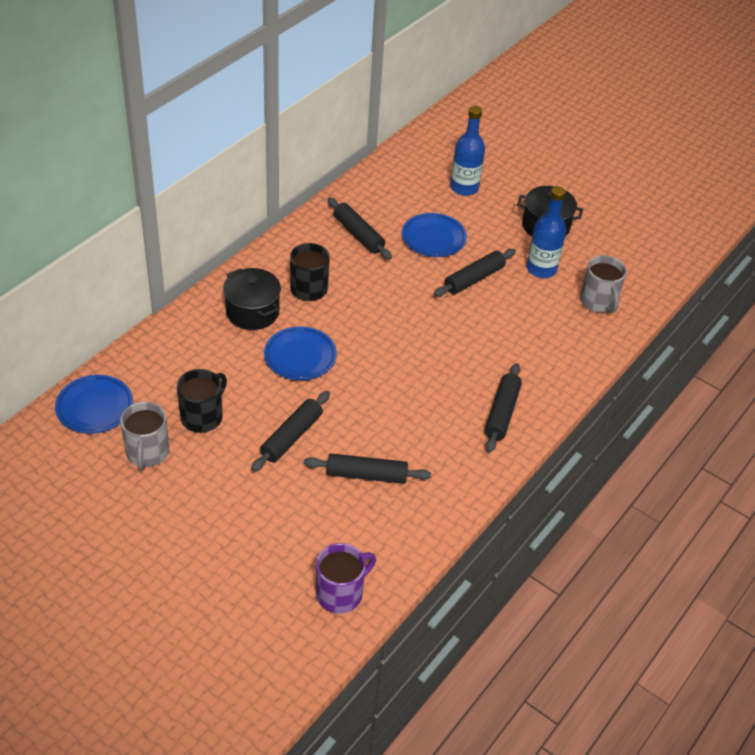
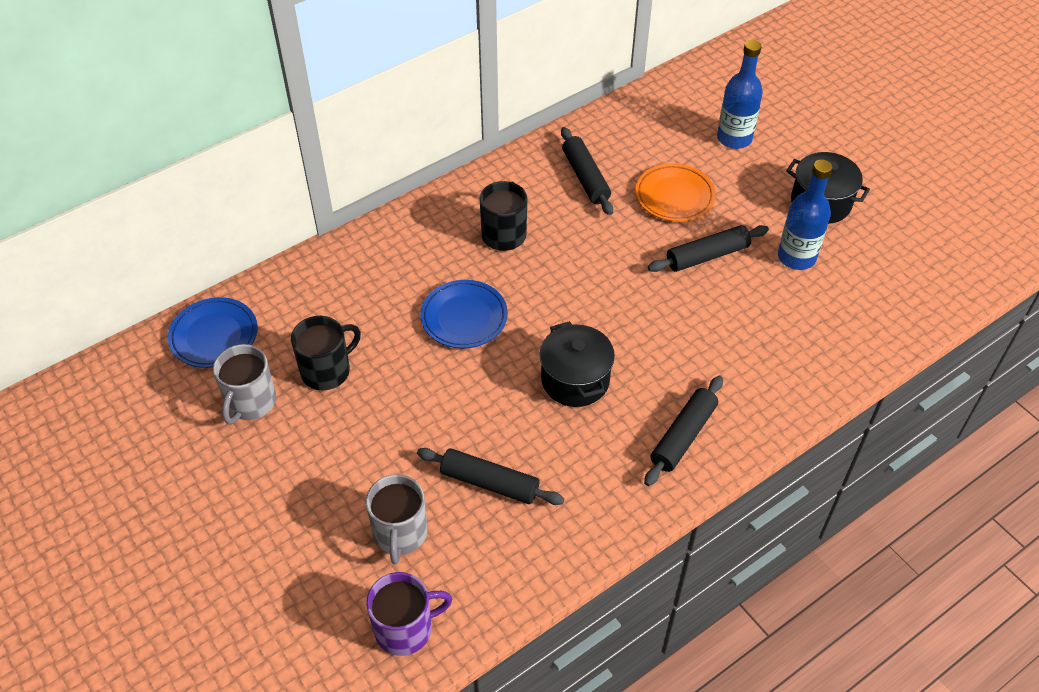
camera: 20 degrees right, 5 degrees up
(252, 312) = (429, 252): black pot -> black pot (575, 380)
(291, 436) = (418, 415): black rolling pin -> none
(433, 238) = (674, 196): blue plate -> orange plate
(598, 302) = (857, 312): grey mug -> grey mug (400, 533)

